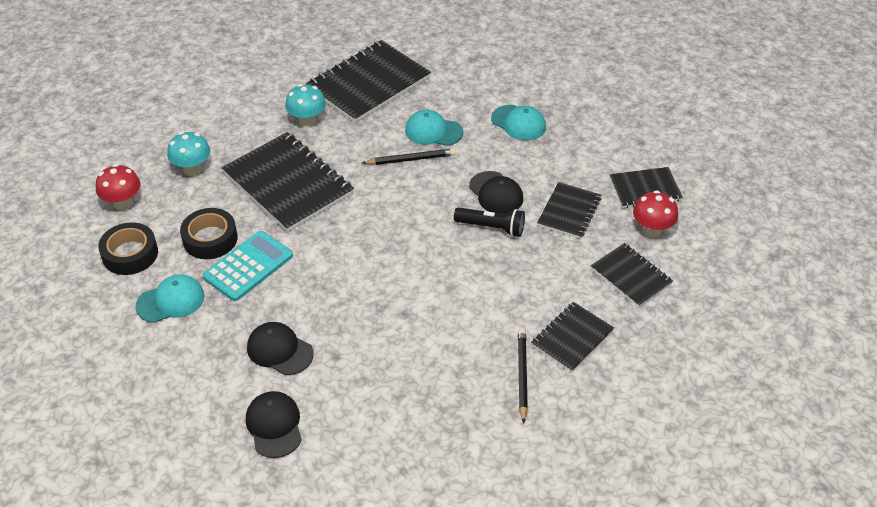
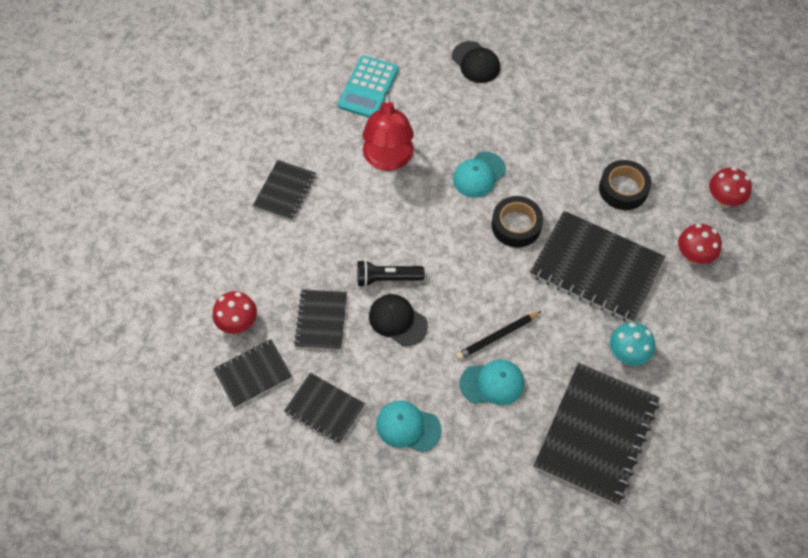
camera: 160 degrees right, 15 degrees up
(130, 254) = (676, 155): black tape -> black tape (516, 225)
(171, 301) = (613, 126): turquoise cap -> turquoise cap (479, 175)
(192, 169) = (693, 256): turquoise mushroom -> red mushroom
(248, 266) = (574, 174): turquoise calculator -> turquoise calculator (368, 88)
(279, 350) = (504, 114): black cap -> none
(441, 338) = (388, 160): none -> red lamp
(522, 375) = (315, 149): black pencil -> none
(631, 276) = (248, 265): black notebook -> black notebook (324, 409)

